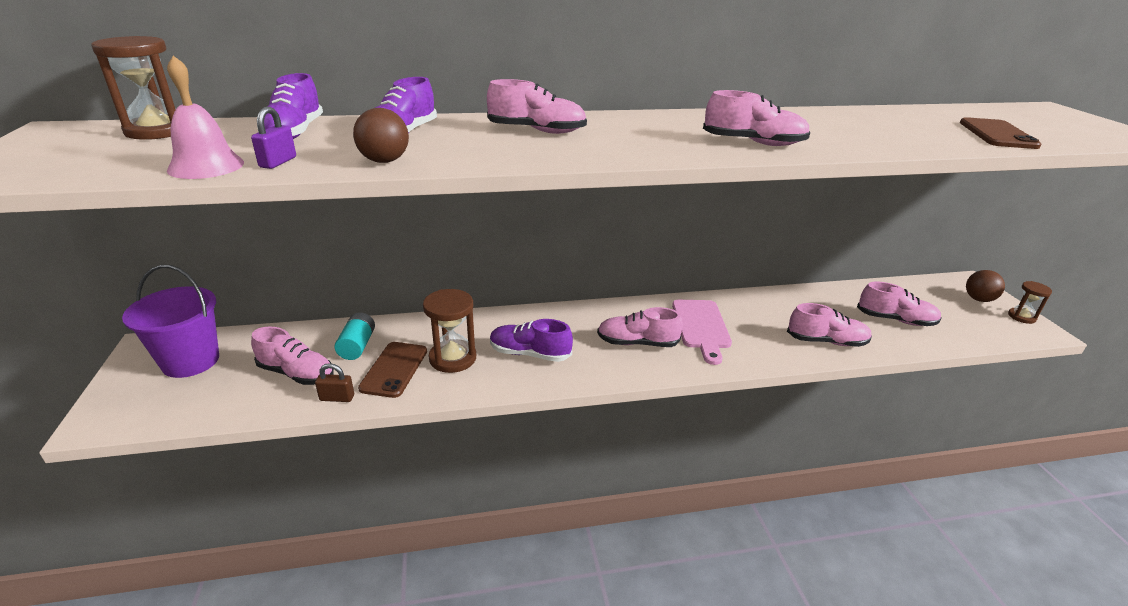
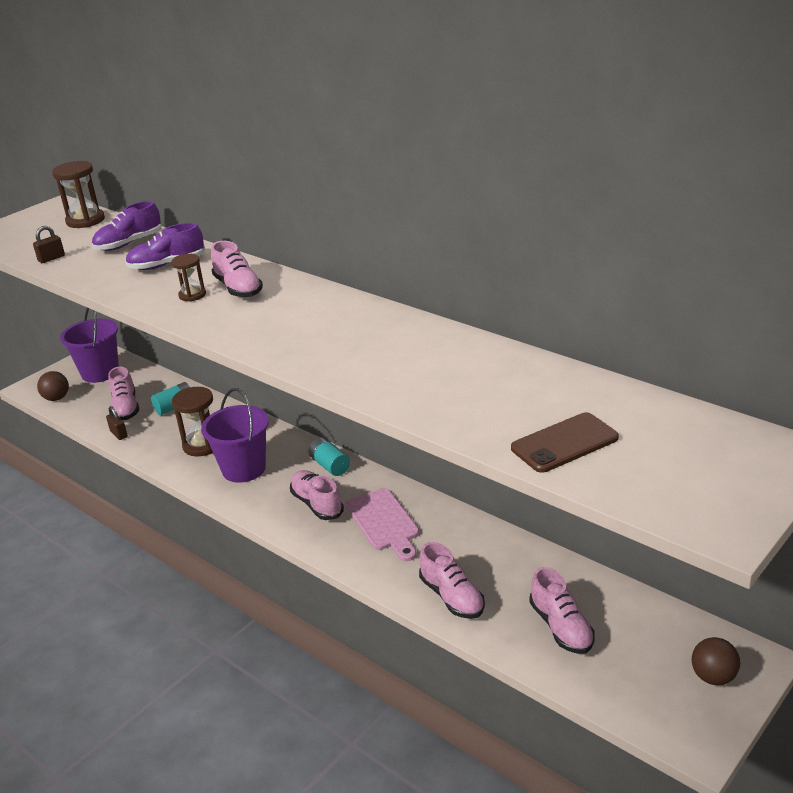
camera: 55 degrees right, 0 degrees up
(206, 166) = (51, 258): pink bell -> brown padlock
(278, 162) = (78, 267): purple padlock -> none
(384, 161) = (115, 284): brown ball -> brown ball (56, 398)
(394, 369) = (166, 433): brown phone -> none
(529, 354) = (244, 469): purple shoe -> purple bucket
(591, 315) = (330, 465): none -> turquoise battery
(701, 327) = (384, 522): pink cutting board -> pink cutting board turned 75 degrees counterclockwise
(753, 143) = (330, 356): pink shoe -> none
(1021, 317) = (715, 722): brown hourglass -> brown hourglass (192, 295)

